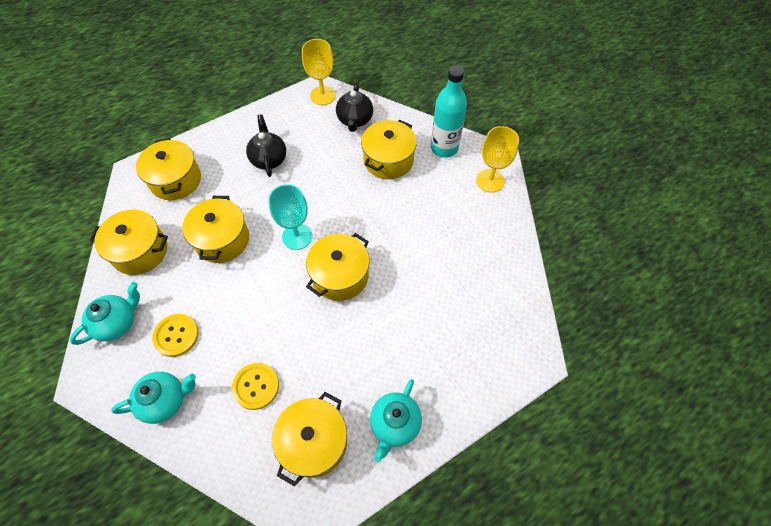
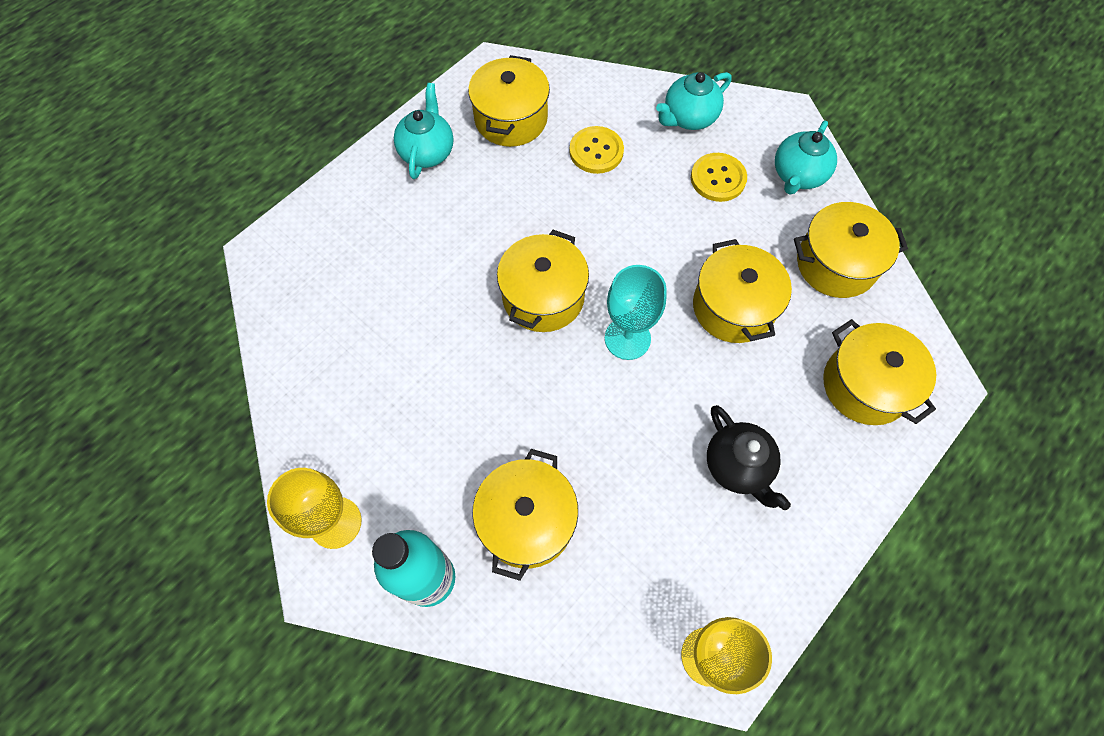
camera: 165 degrees right, 5 degrees up
(355, 120) = (618, 603): black teapot -> none

